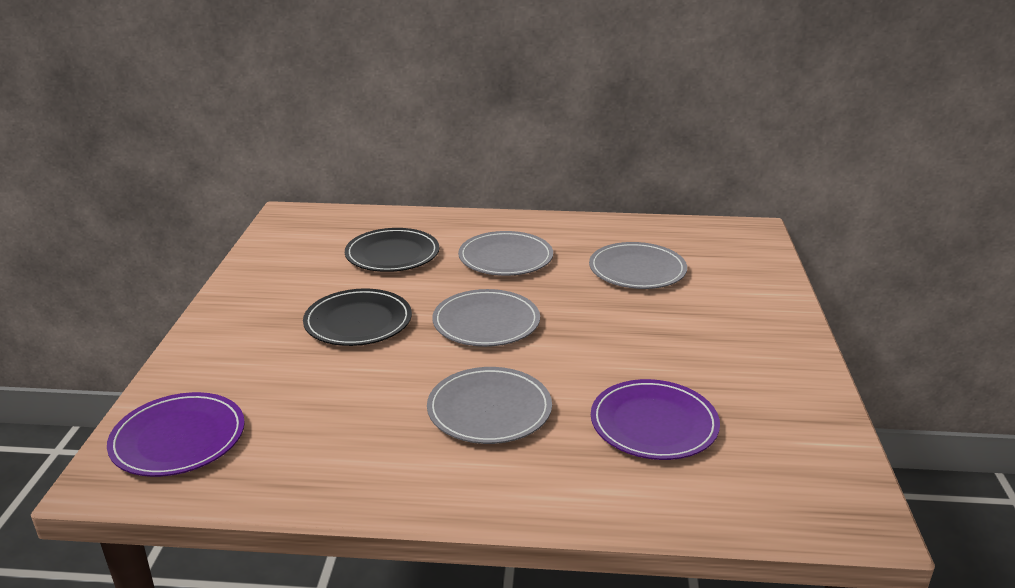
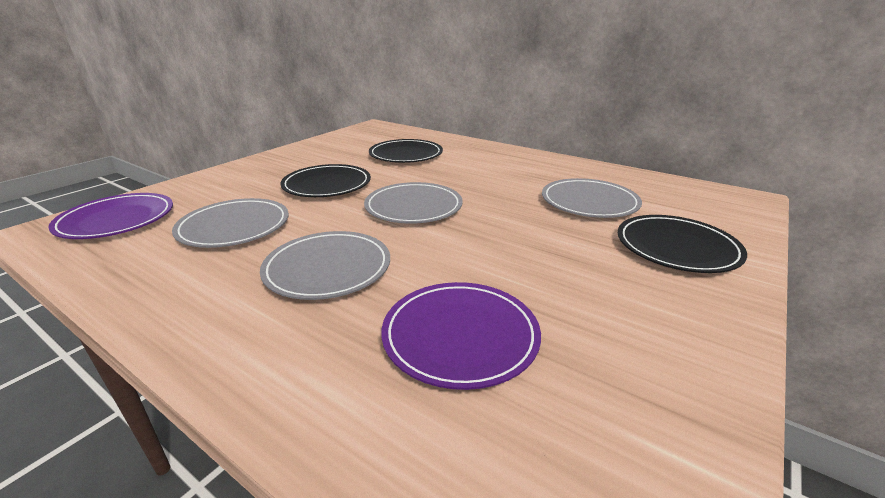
camera: 30 degrees right, 0 degrees up
(505, 258) = (483, 172): grey plate -> grey plate (234, 227)
(737, 299) = (677, 247): none -> black plate

